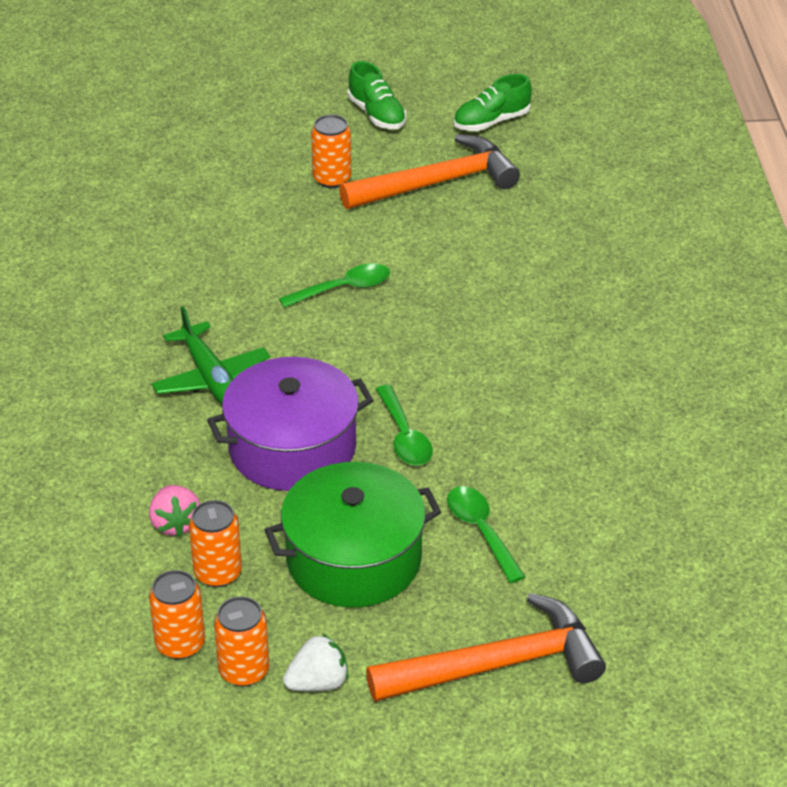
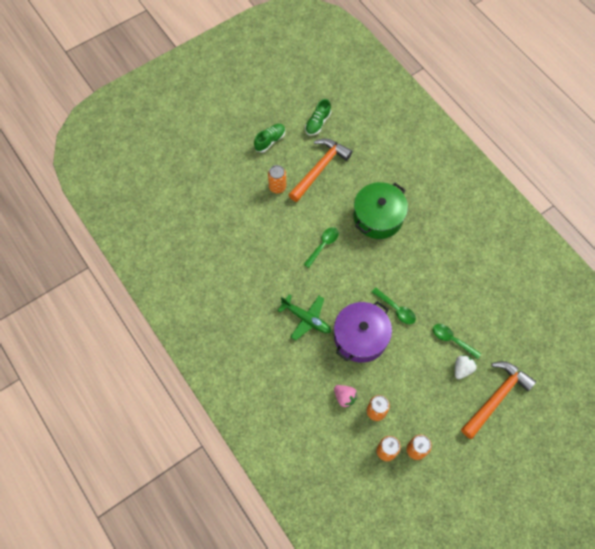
camera: 30 degrees left, 25 degrees up
(318, 683) = (444, 440): white strawberry -> white strawberry (462, 369)
(354, 559) = (418, 378): green pot -> green pot (378, 217)
(377, 115) = (270, 141): green shoe -> green shoe turned 75 degrees counterclockwise

